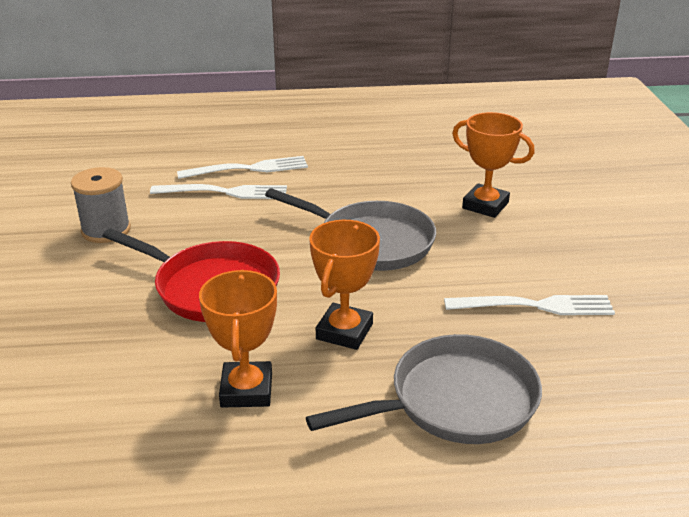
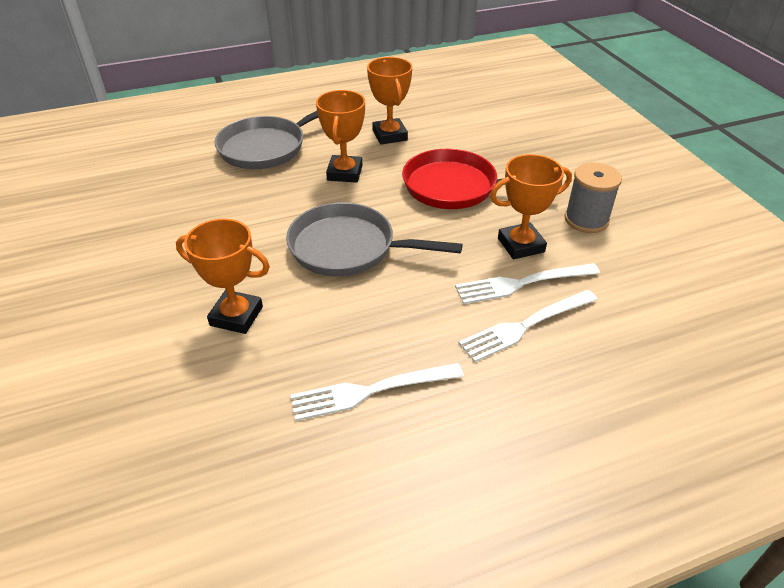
camera: 165 degrees right, 10 degrees up
(196, 219) = (521, 245): none -> orange trophy
(535, 306) = (205, 211): white fork -> white fork (371, 391)

